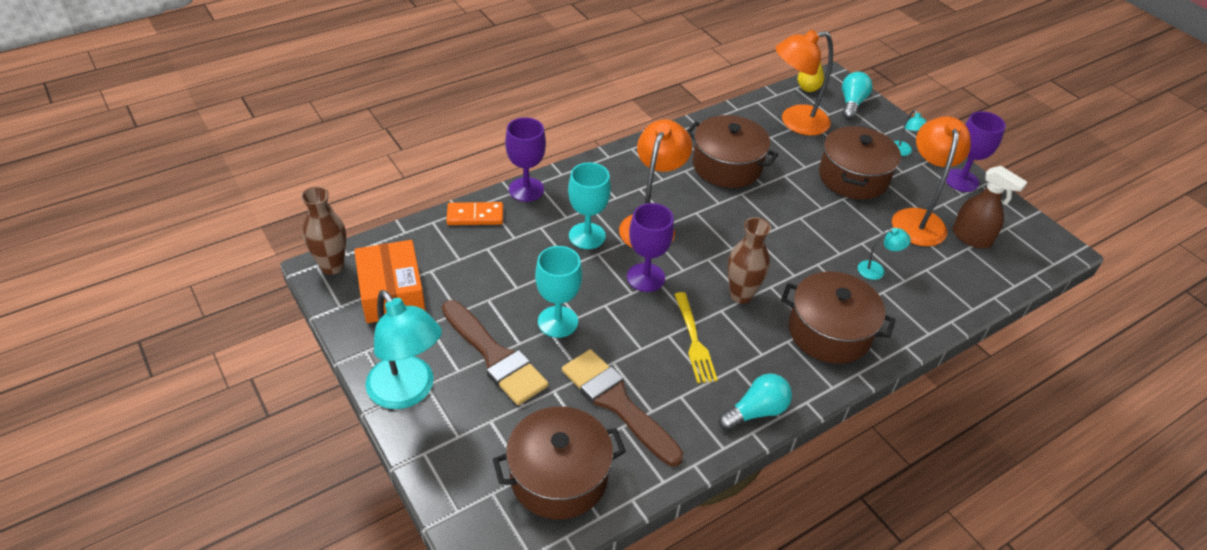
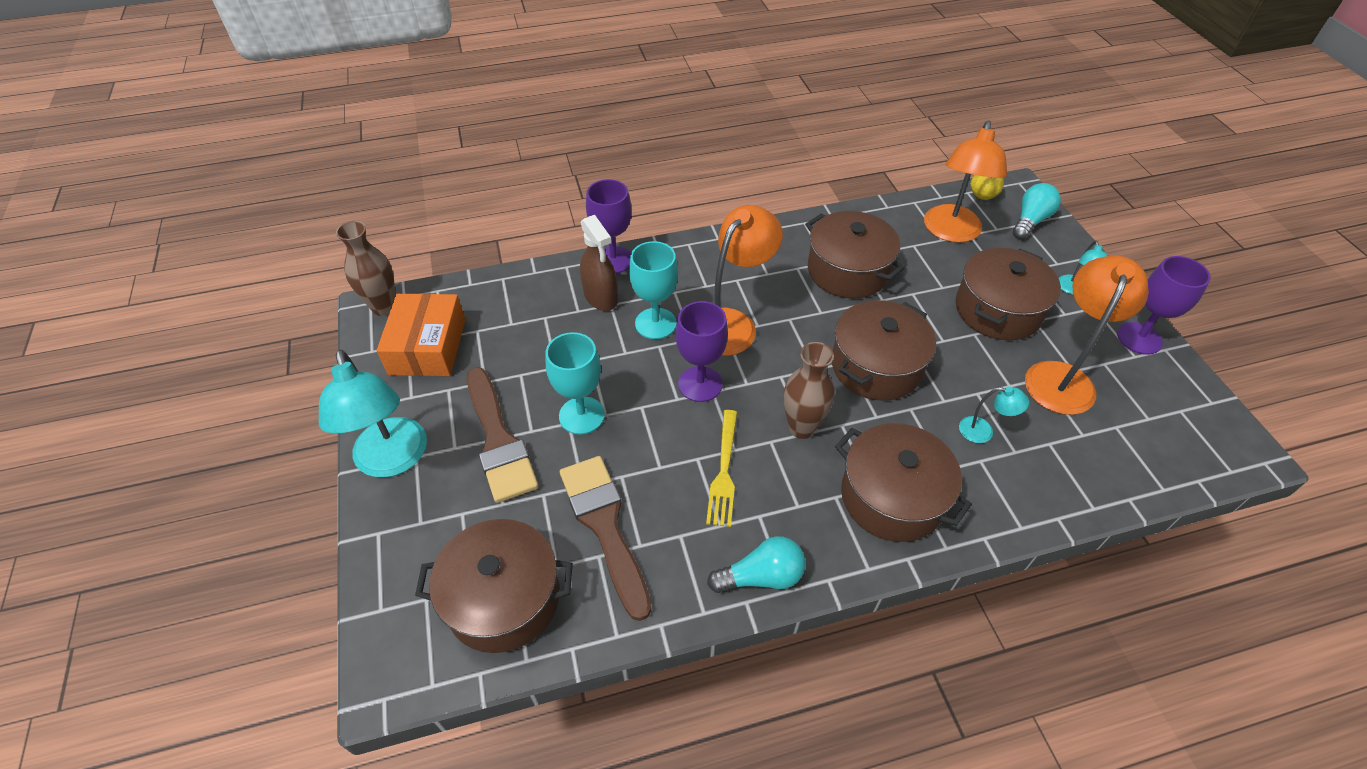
camera: 20 degrees right, 5 degrees up
(475, 216) = (548, 280): orange domino -> none
(779, 237) = (876, 366): none -> brown pot
(795, 122) = (951, 232): orange lamp -> orange lamp turned 75 degrees counterclockwise
(971, 238) = (1126, 414): brown spray bottle -> brown spray bottle (601, 297)

